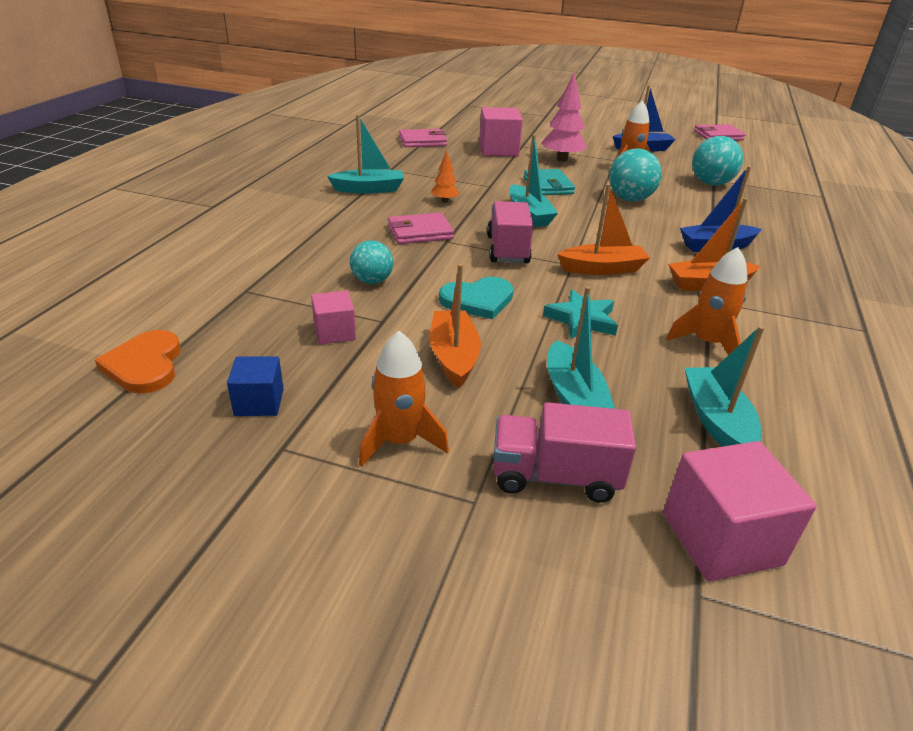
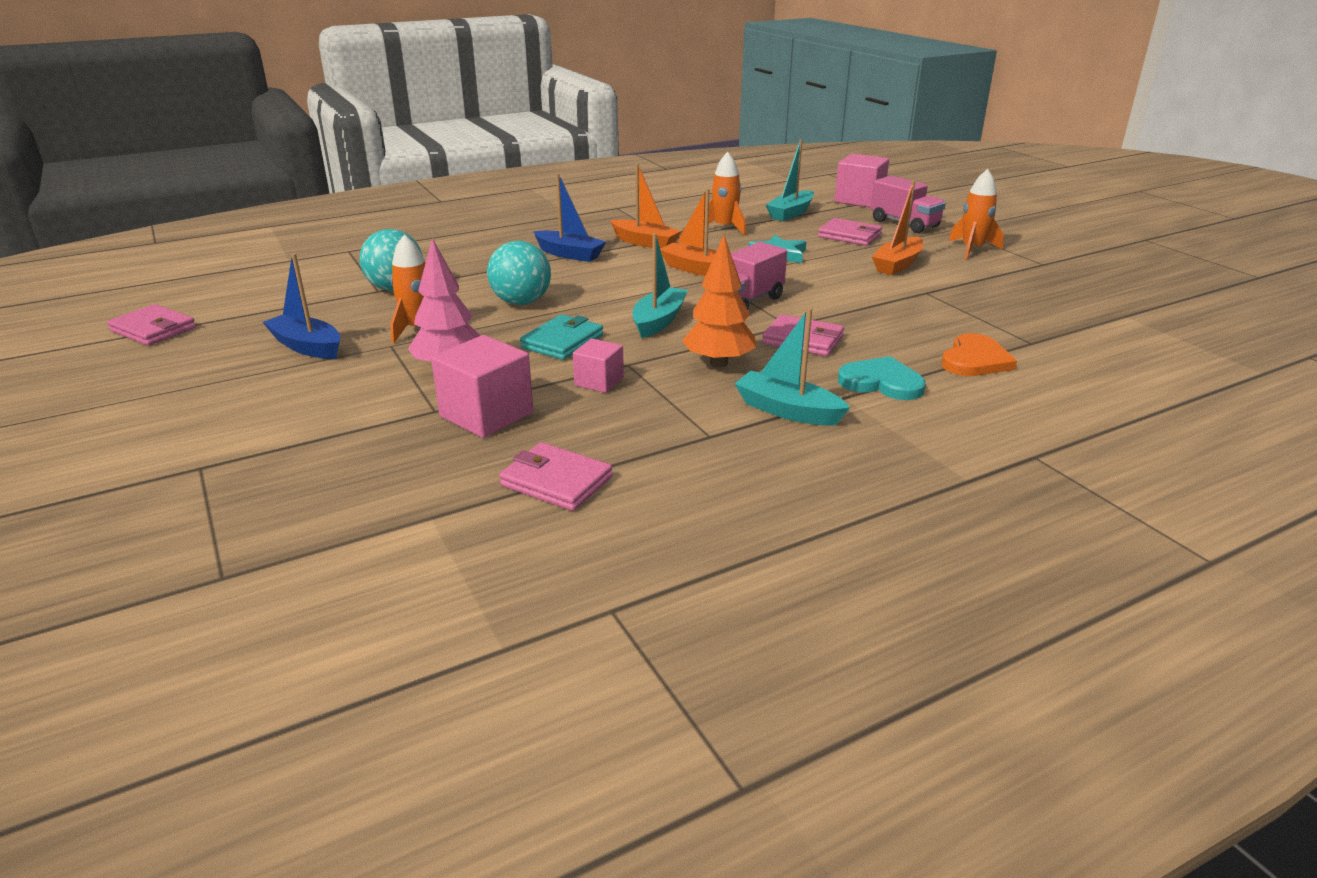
camera: 135 degrees left, 5 degrees down
(145, 365) = (1131, 318): orange heart -> orange heart (975, 360)
(259, 402) = (1049, 281): blue cube -> none
(334, 332) = (970, 296): pink cube -> pink cube (599, 382)
(372, 281) = (905, 316): turquoise ball -> none
(444, 201) = (719, 363): orange tree -> orange tree, size x1.87
(478, 300) = (833, 282): turquoise heart -> turquoise heart (881, 382)
(574, 396) = (849, 236): turquoise boat -> pink wallet

